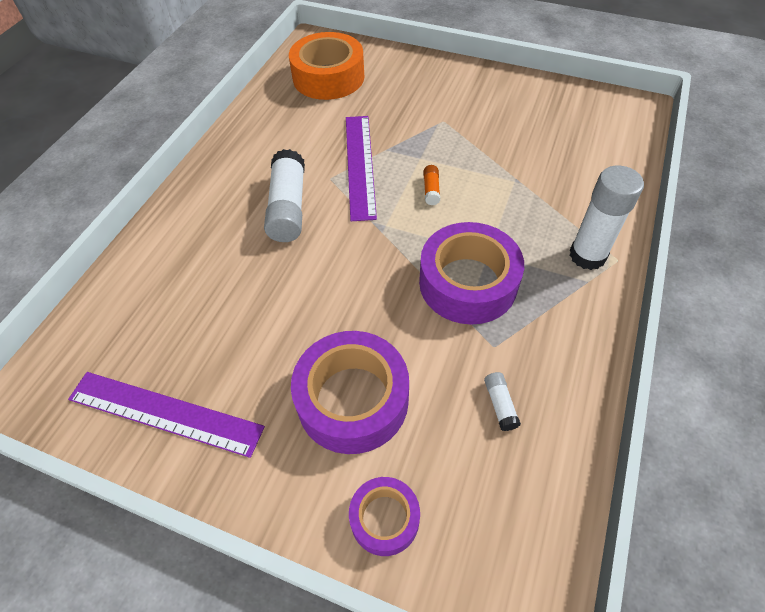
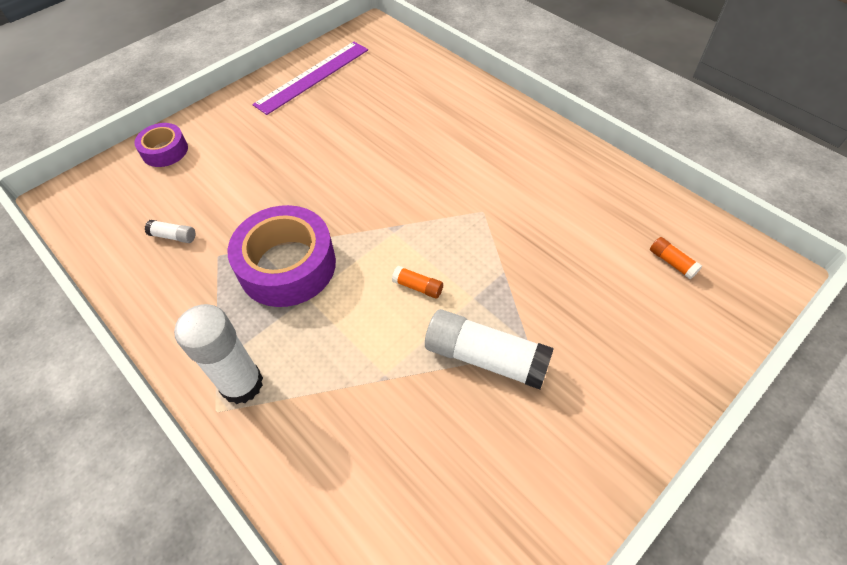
camera: 115 degrees right, 0 degrees up
(288, 207) = (459, 171): white glue stick -> white glue stick (486, 357)
(328, 77) = (672, 262): orange tape -> orange glue stick
(352, 399) = (248, 159): purple tape -> none
(359, 165) = (489, 240): purple ruler -> none

